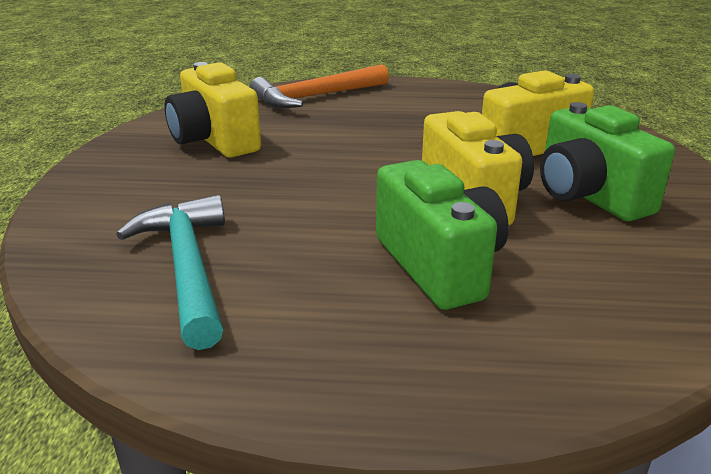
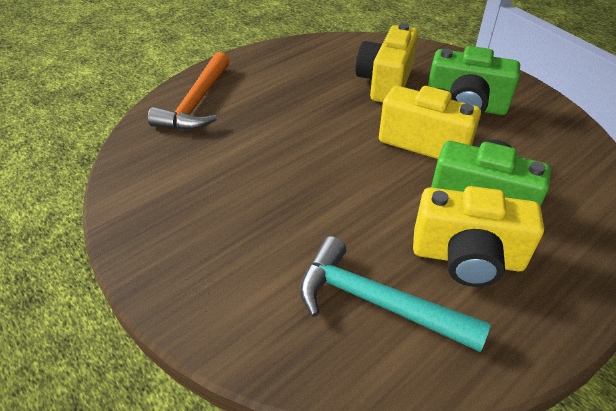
camera: 45 degrees left, 15 degrees up
(214, 141) = (199, 187): yellow camera -> yellow camera (467, 258)

